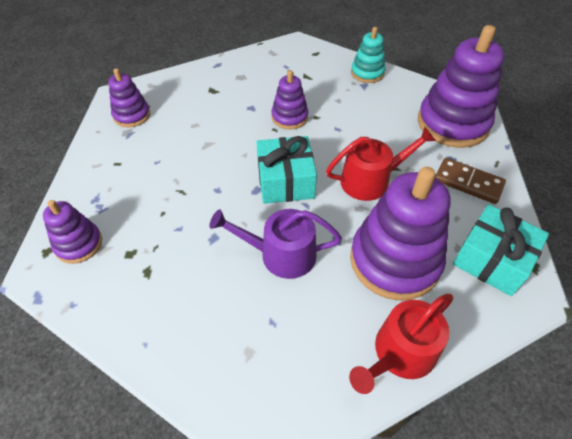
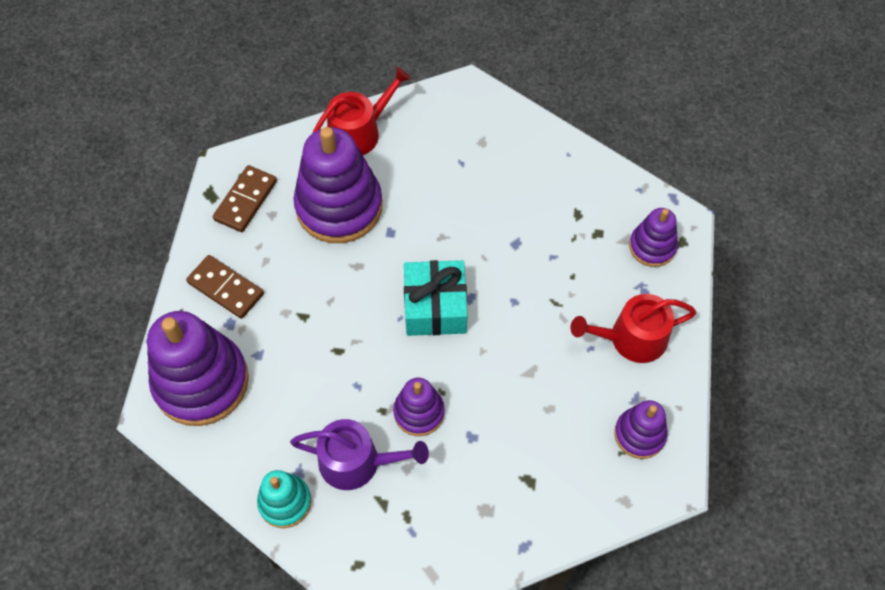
camera: 175 degrees left, 10 degrees up
(281, 254) = (448, 221): purple watering can -> purple watering can (357, 462)
(371, 180) = (336, 300): red watering can -> red watering can (631, 338)
(492, 259) = (245, 200): turquoise gift -> brown domino

